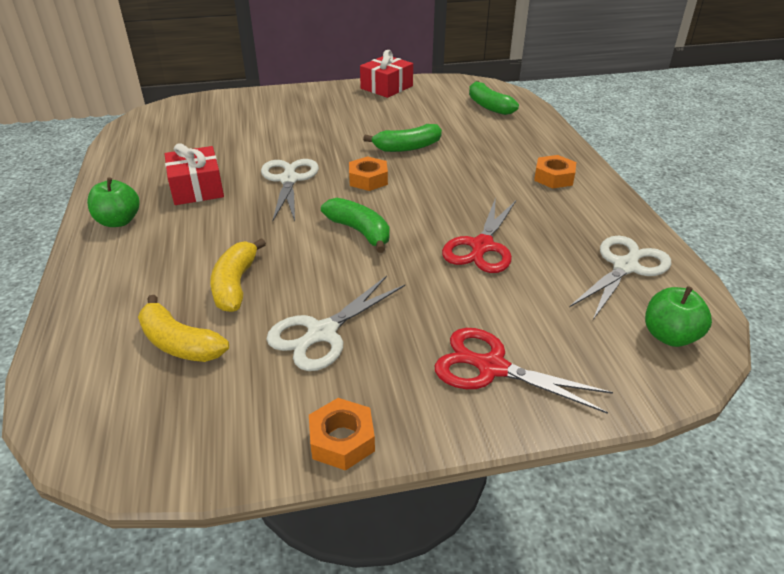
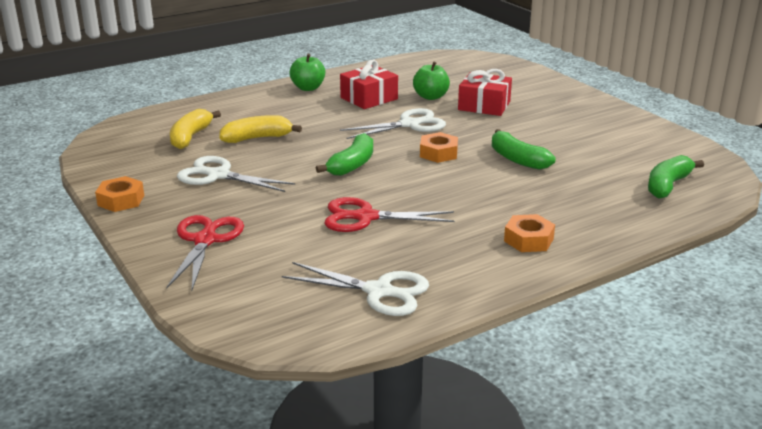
camera: 70 degrees right, 10 degrees down
(386, 87) = (644, 128): red gift -> red gift (484, 106)
(669, 336) = (279, 319): green apple -> green apple (430, 97)

